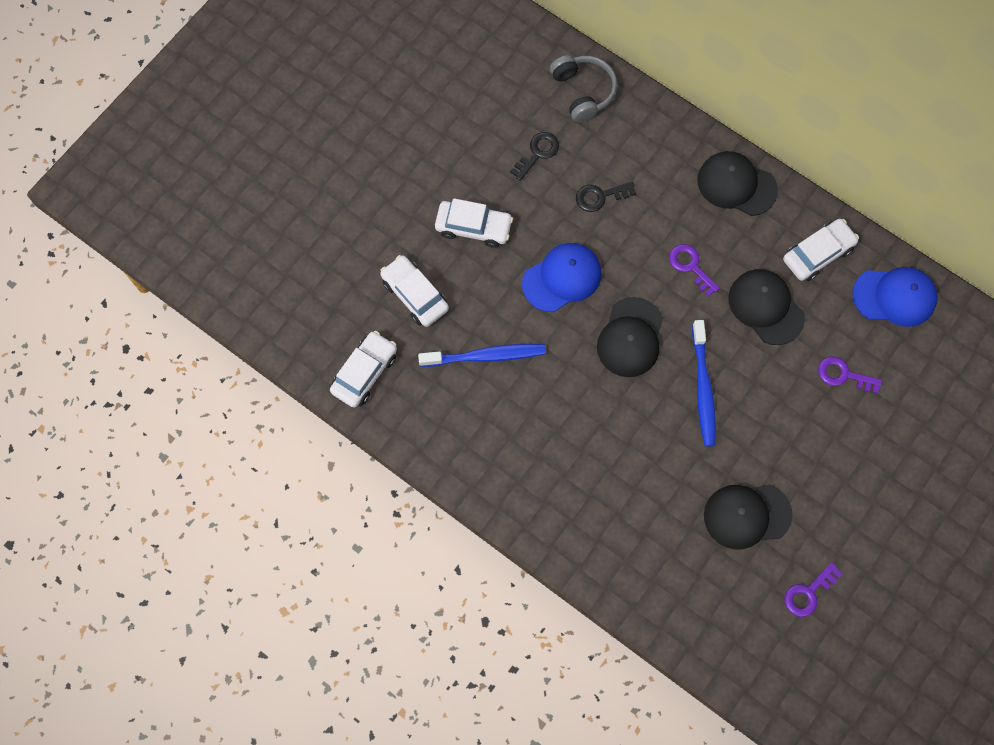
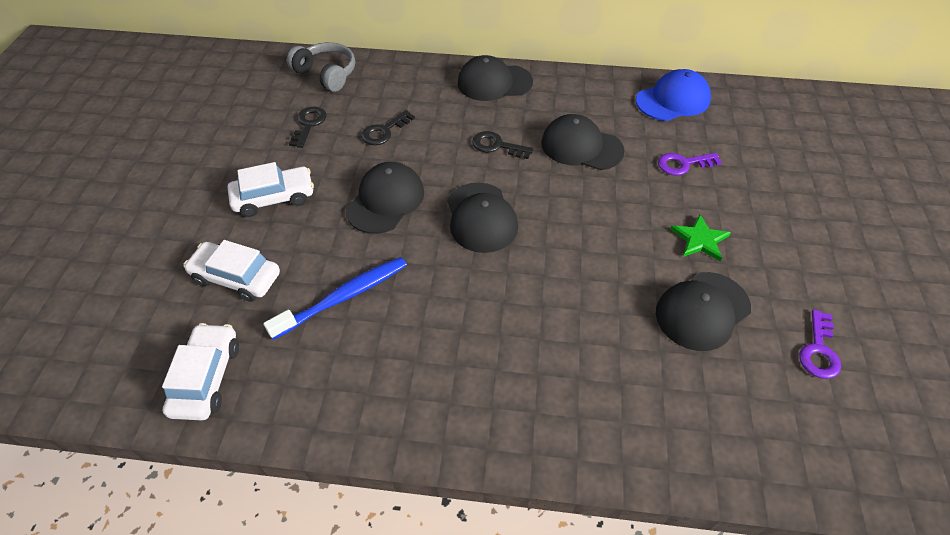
camera: 30 degrees left, 20 degrees down
(562, 278) = (385, 200): blue cap -> black cap
(690, 266) = (497, 146): purple key -> black key
(703, 388) = (576, 226): blue toothbrush -> none
(795, 456) = (700, 240): none -> green star
(818, 254) = (592, 98): white car -> none

